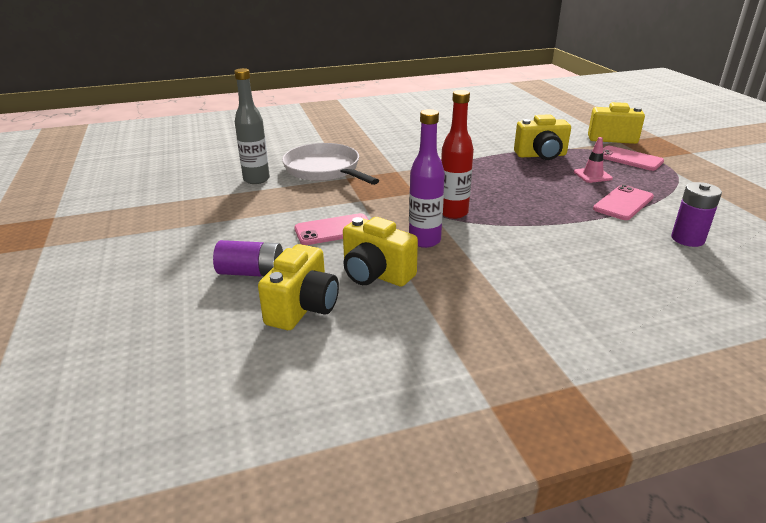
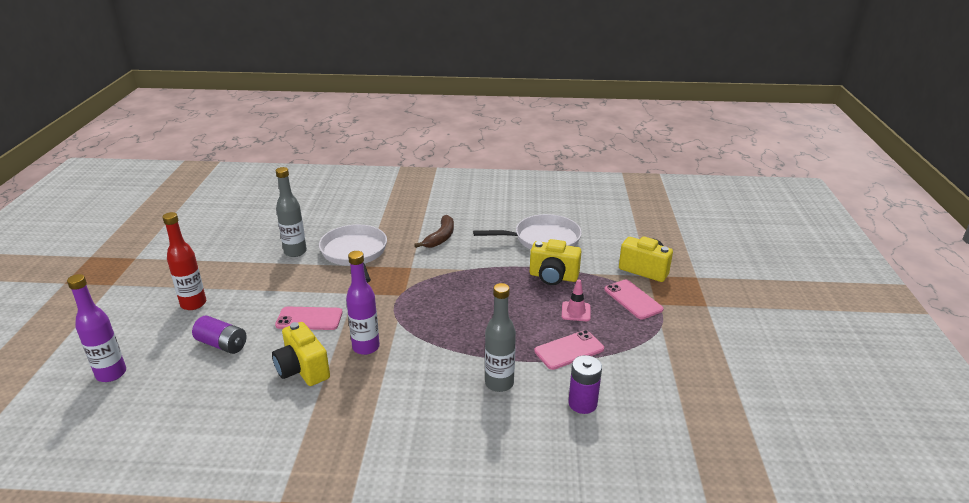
camera: 20 degrees right, 0 degrees up
(125, 333) = (111, 374): none -> purple bottle
(303, 308) = (230, 385): yellow camera -> none
(400, 145) = (440, 237): none -> brown banana
(453, 213) = (414, 324): red bottle -> red bottle (193, 304)
(498, 132) = (543, 239): none -> white pan
(594, 241) = (499, 383): none -> grey bottle

